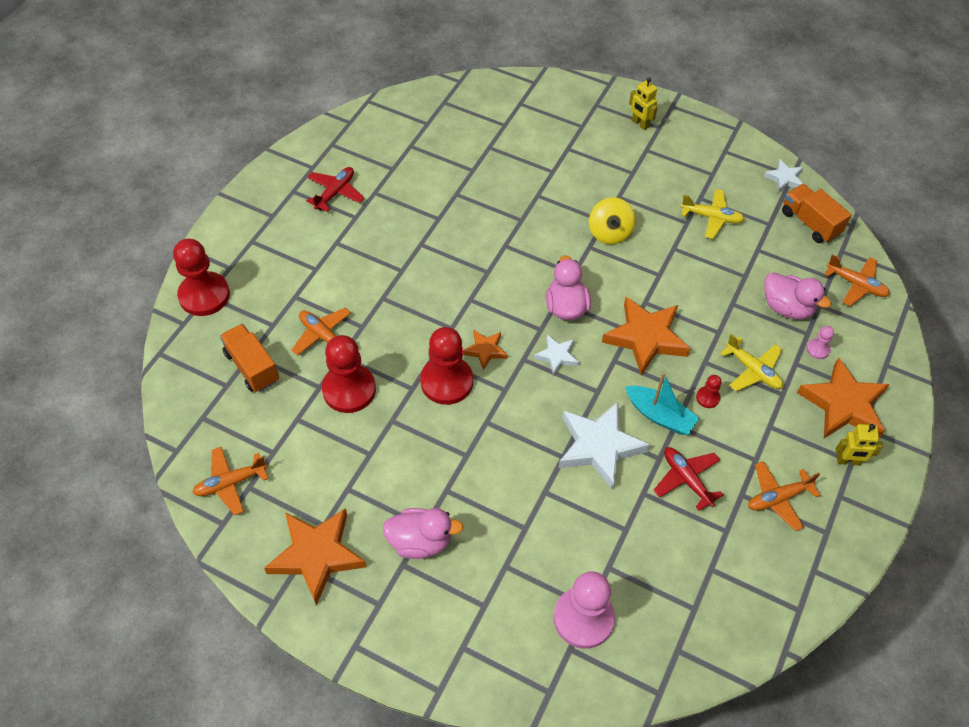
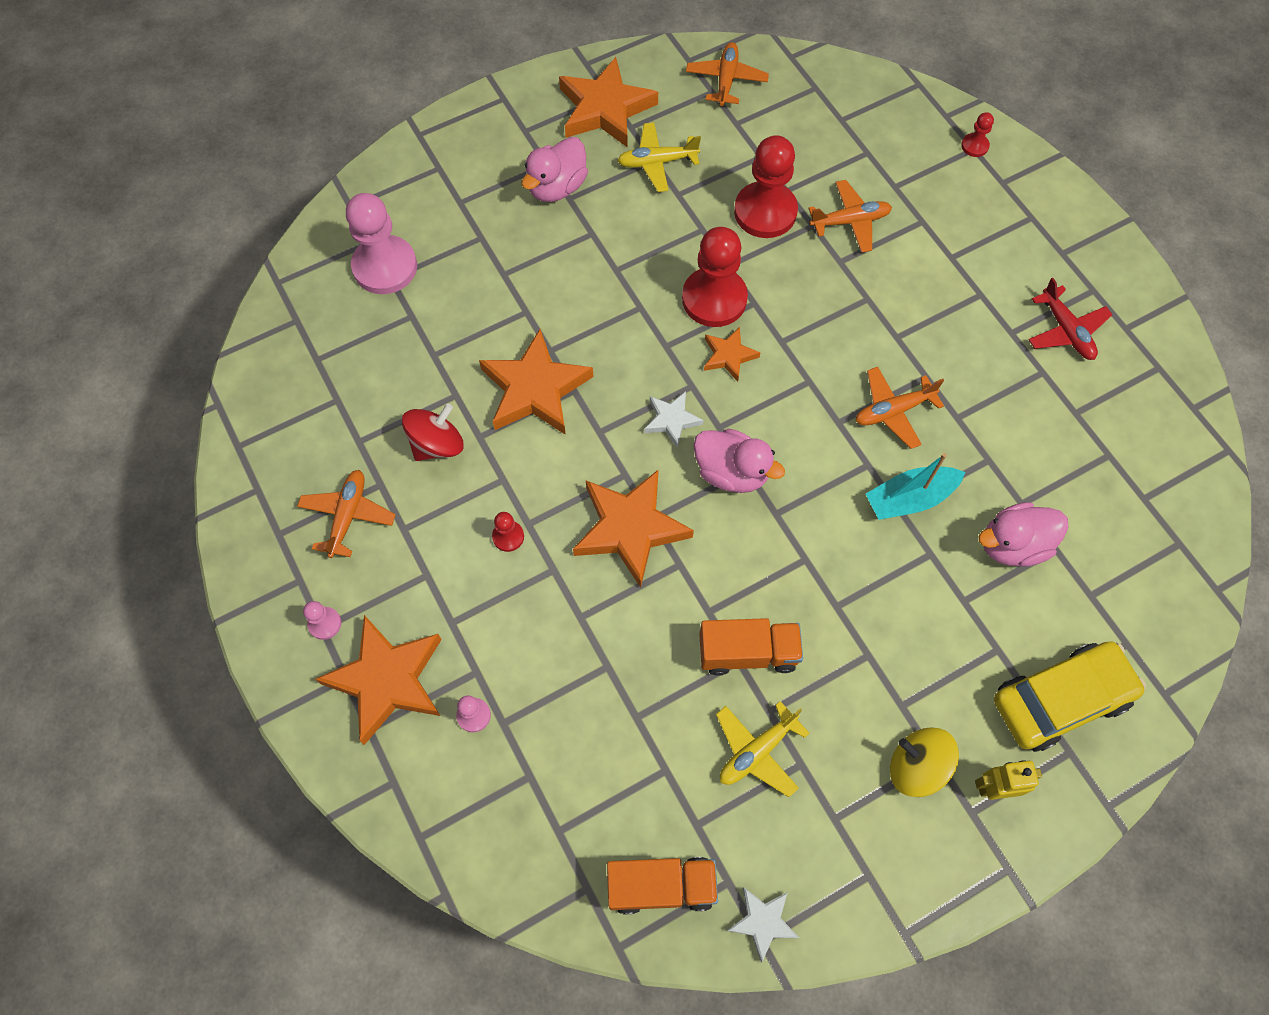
camera: 125 degrees right, 10 degrees up
(204, 295) = (974, 146): red pawn -> red pawn, size x0.44
(252, 367) = (850, 147): orange truck -> orange truck (747, 653)
(573, 116) = (1060, 700): none -> yellow car
(599, 446) = (535, 389): white star -> orange star
(609, 232) = (813, 599): yellow spinning top -> yellow spinning top (916, 767)
(659, 415) = (525, 471): turquoise boat -> turquoise boat (909, 498)
(686, 479) = (437, 444): red plane -> red spinning top
(752, 370) = (504, 614): yellow plane -> yellow plane (657, 162)
(786, 307) = (555, 729): pink duck -> pink duck (1012, 545)
(848, 461) = (325, 623): yellow robot -> pink pawn
(856, 284) = (524, 856): orange plane -> orange plane (893, 411)

